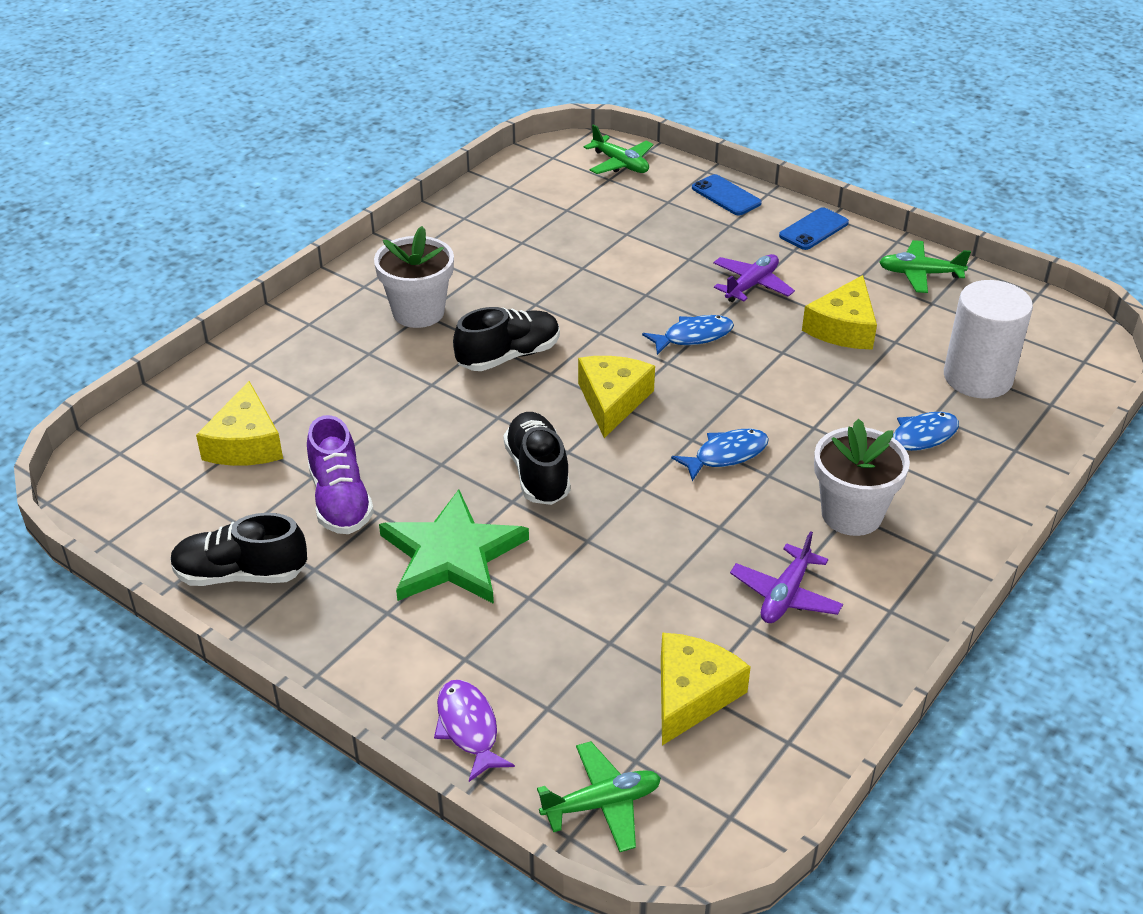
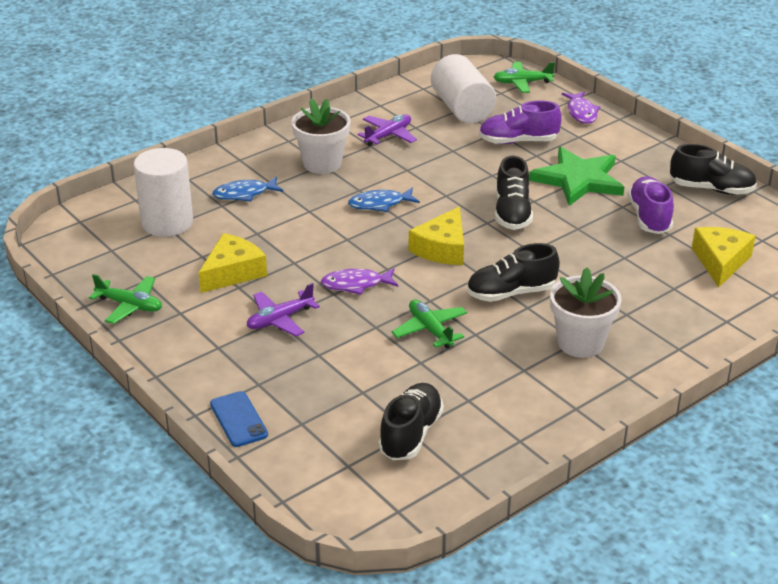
camera: 165 degrees left, 5 degrees down
(565, 208) = (411, 434): none -> black shoe
(566, 624) = (518, 141): none -> purple shoe
(620, 164) = (325, 485): green plane -> green plane (430, 330)
(692, 694) = (462, 108): yellow cheese -> white cylinder
(693, 336) = (356, 284): blue fish -> purple fish
(813, 229) = (183, 365): blue phone -> none

